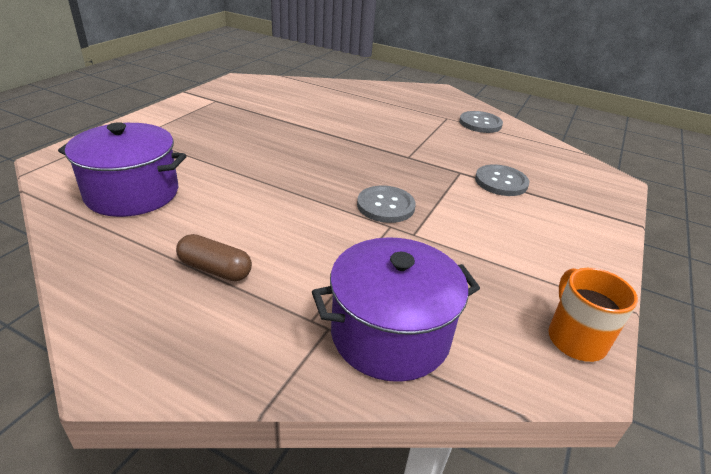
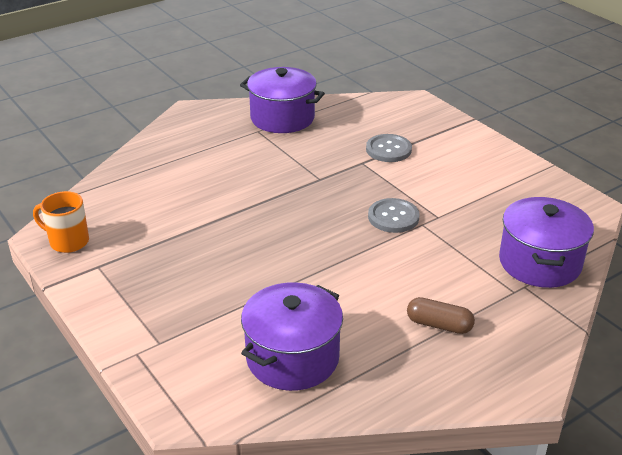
camera: 60 degrees left, 0 degrees up
(215, 269) = (439, 325): brown capsule -> brown capsule turned 60 degrees clockwise
(480, 123) = (282, 118): grey button -> purple pot
(575, 338) = (567, 196): orange mug -> orange mug (68, 241)

